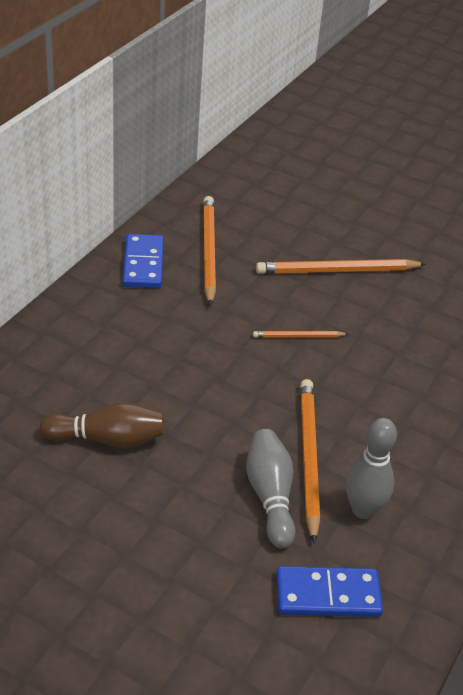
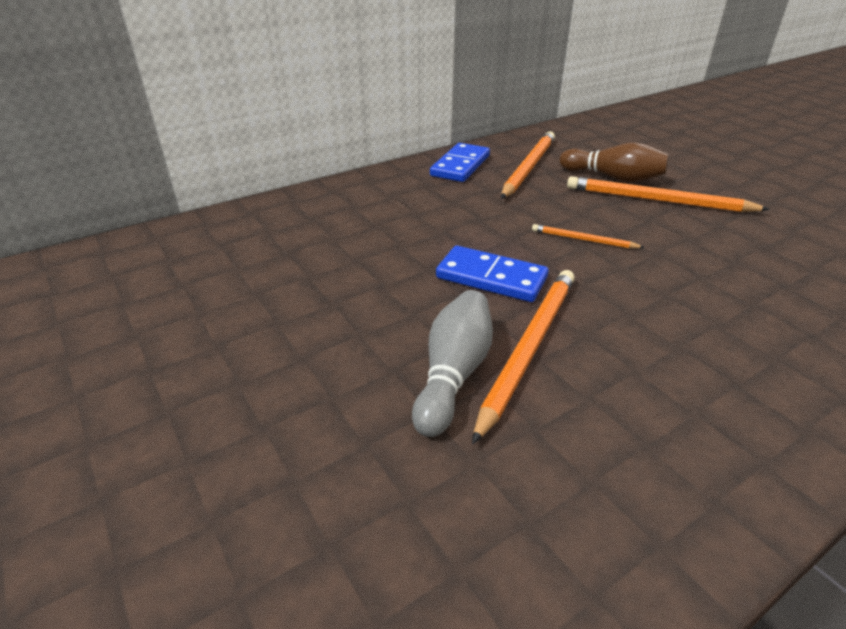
camera: 30 degrees right, 5 degrees down
(107, 439) = (318, 275): brown bowling pin -> brown bowling pin (613, 177)
(328, 595) = (454, 524): blue domino -> blue domino (491, 278)
(363, 509) = (572, 427): grey bowling pin -> none

